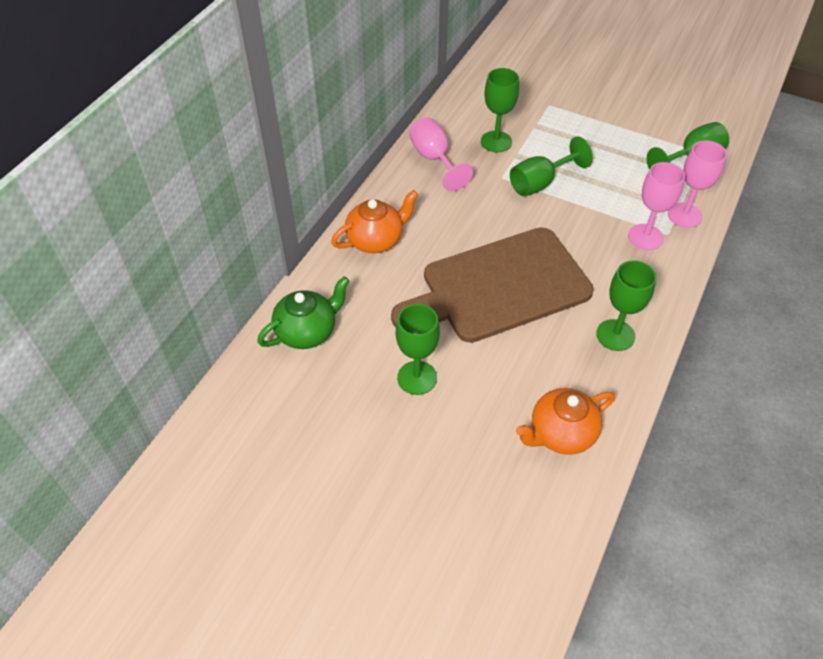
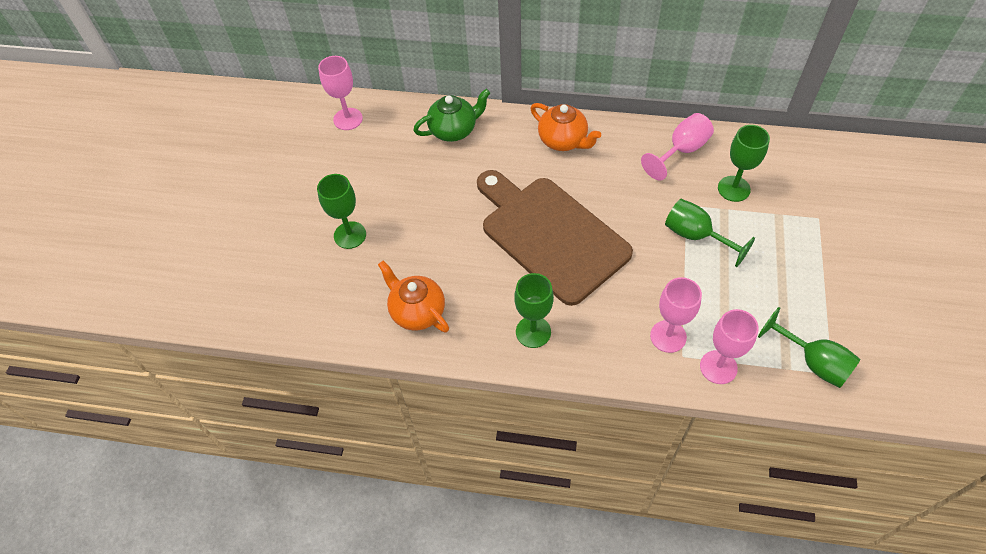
camera: 75 degrees right, 5 degrees up
(223, 442) = (348, 119): none -> pink goblet
(307, 332) = (454, 130): green teapot -> green teapot turned 60 degrees counterclockwise
(417, 378) = (436, 206): green goblet -> green goblet (350, 235)

